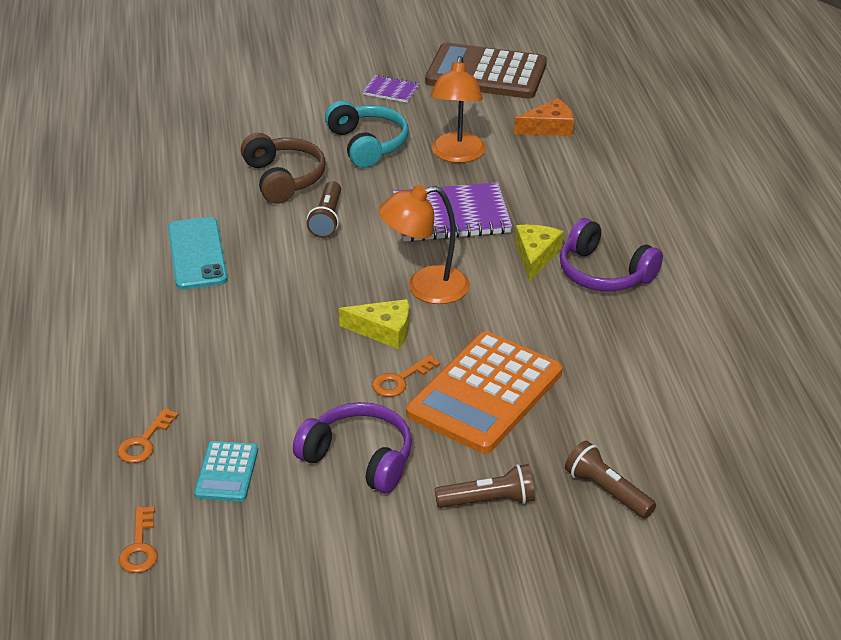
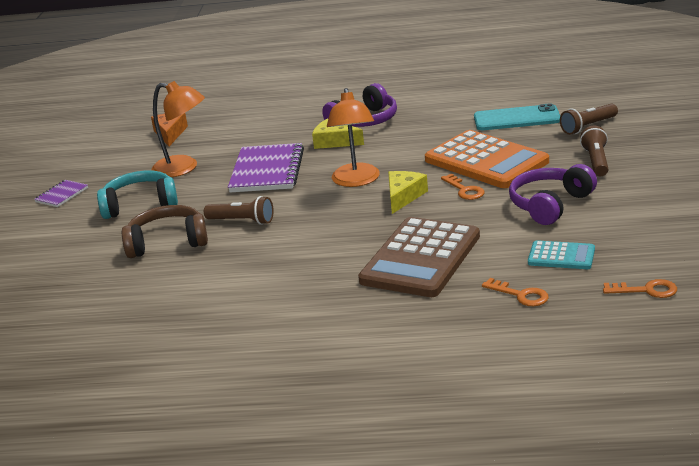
camera: 75 degrees left, 10 degrees down
(197, 254) = (262, 281): turquoise phone -> turquoise phone (516, 119)
(486, 73) = (69, 155): brown calculator -> brown calculator (420, 258)

